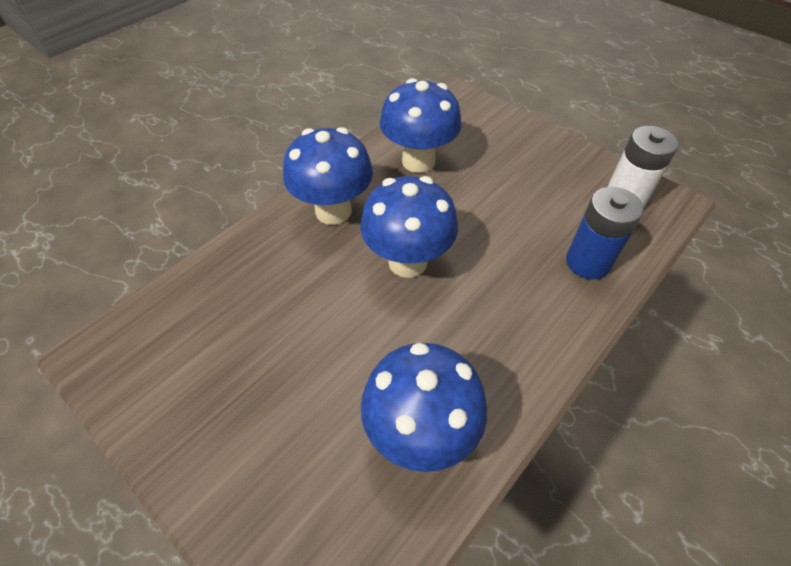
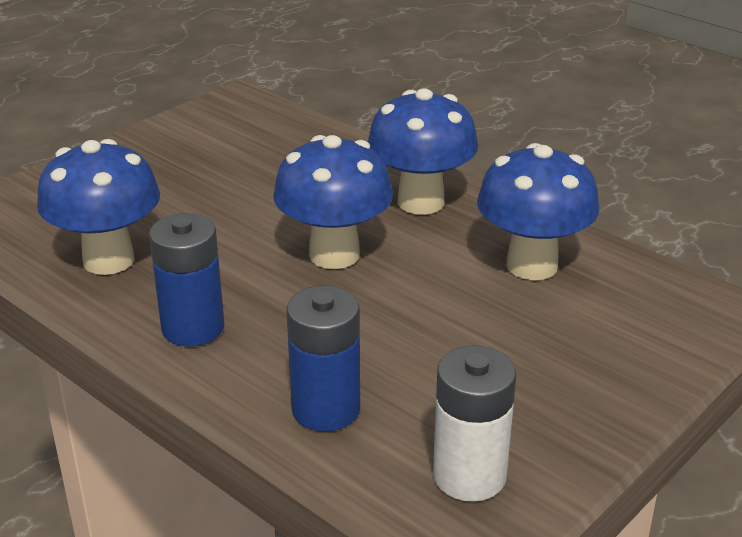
camera: 90 degrees right, 20 degrees down
(515, 348) = (193, 328): none -> blue battery

